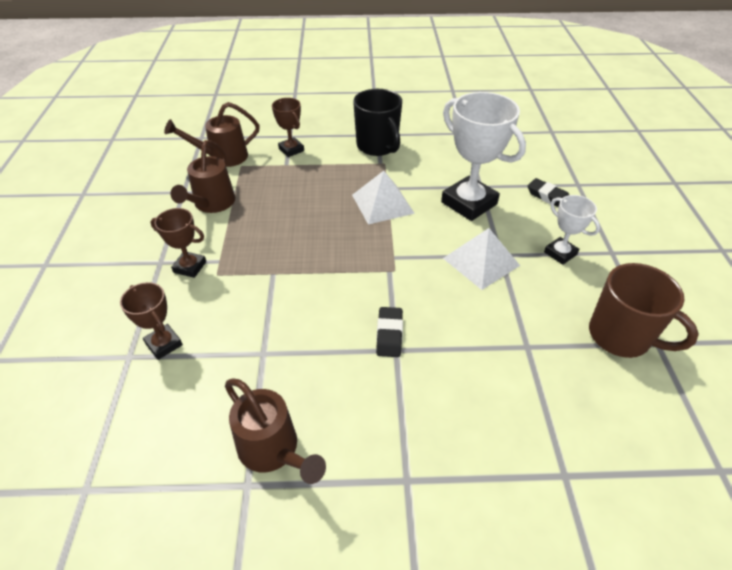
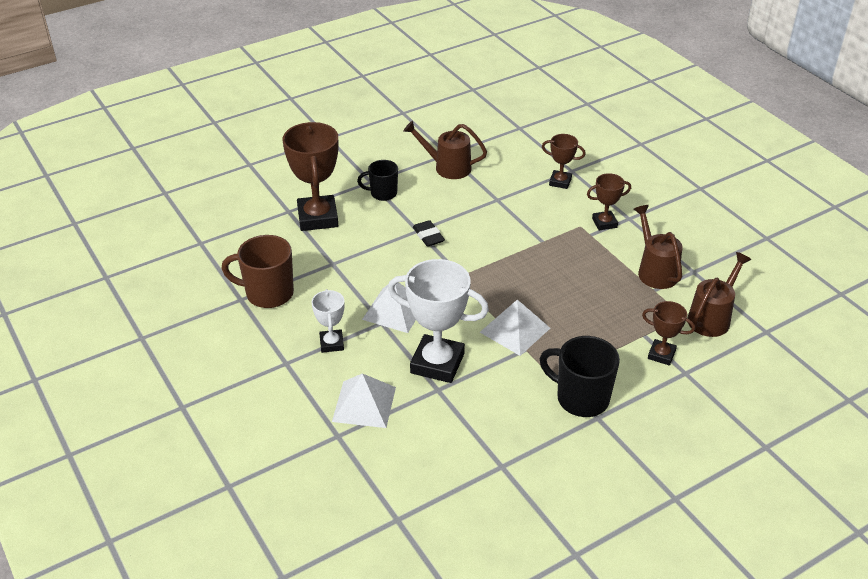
camera: 150 degrees right, 5 degrees down
(403, 441) = (382, 193): none -> black mug
(522, 437) = (317, 217): none -> brown trophy
(548, 196) = (364, 404): black eraser -> white pyramid
(560, 253) = (331, 343): white trophy -> white trophy turned 60 degrees clockwise

